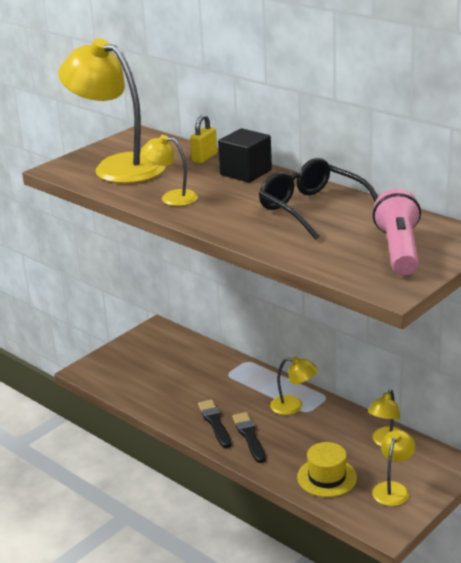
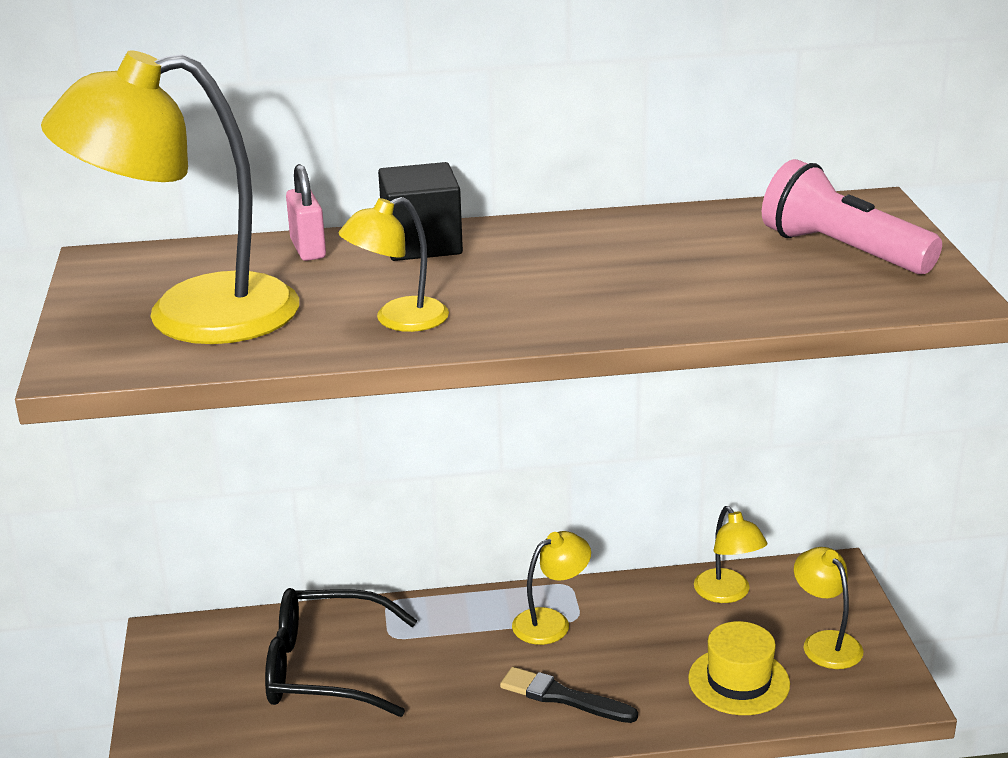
camera: 50 degrees left, 0 degrees up
(204, 158) = (308, 249): yellow padlock -> pink padlock
(215, 423) = (488, 711): black brush -> none
(312, 209) = (627, 250): black glasses -> black glasses (324, 669)

